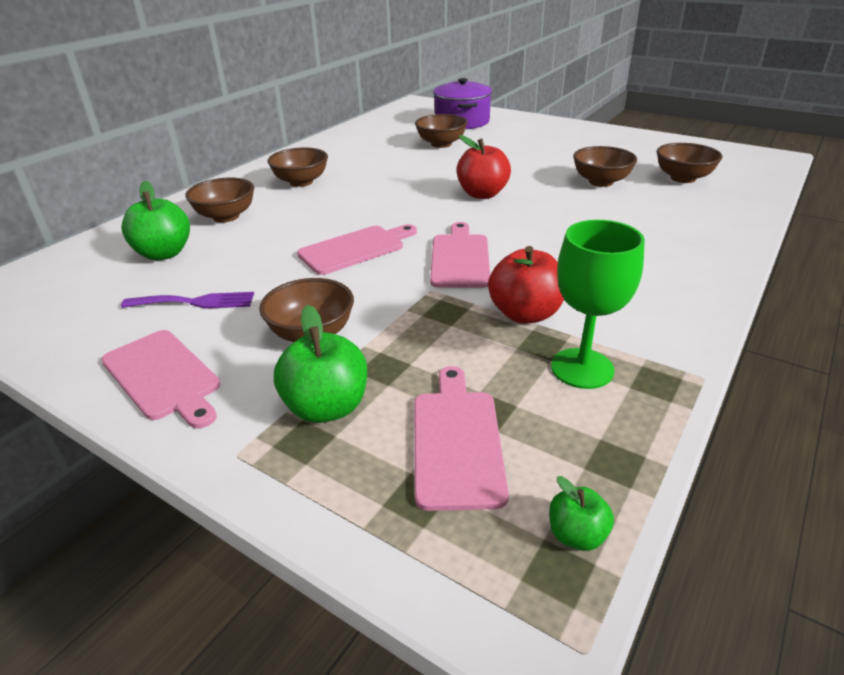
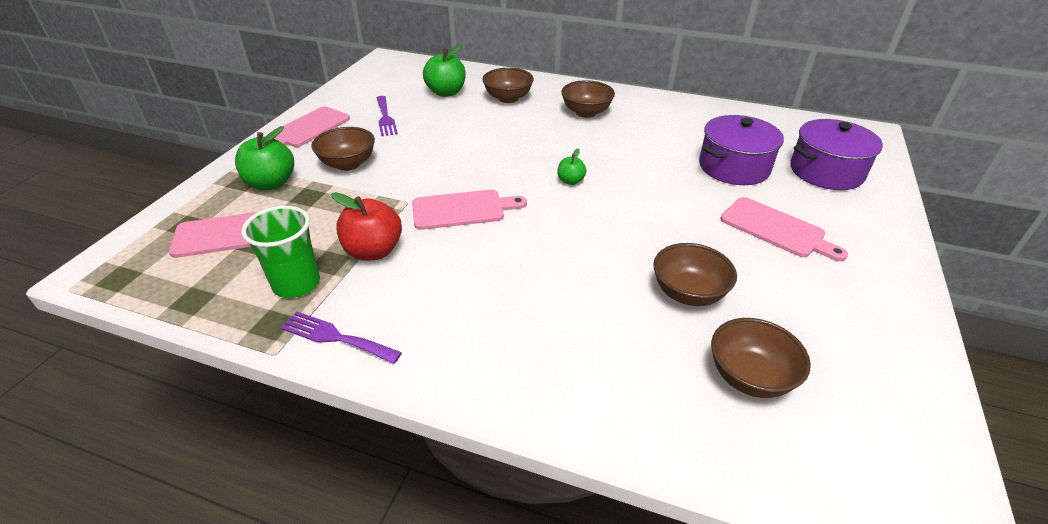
camera: 75 degrees right, 5 degrees up
(355, 249) = (468, 159): pink cutting board -> pink cutting board (776, 229)
(441, 144) = (734, 167): brown bowl -> purple pot
(482, 194) = (605, 208): red apple -> none
(576, 535) = (140, 285): green apple -> green apple (570, 181)
(582, 368) = (296, 284): green goblet -> green cup
(671, 337) = (335, 337): none -> purple fork

